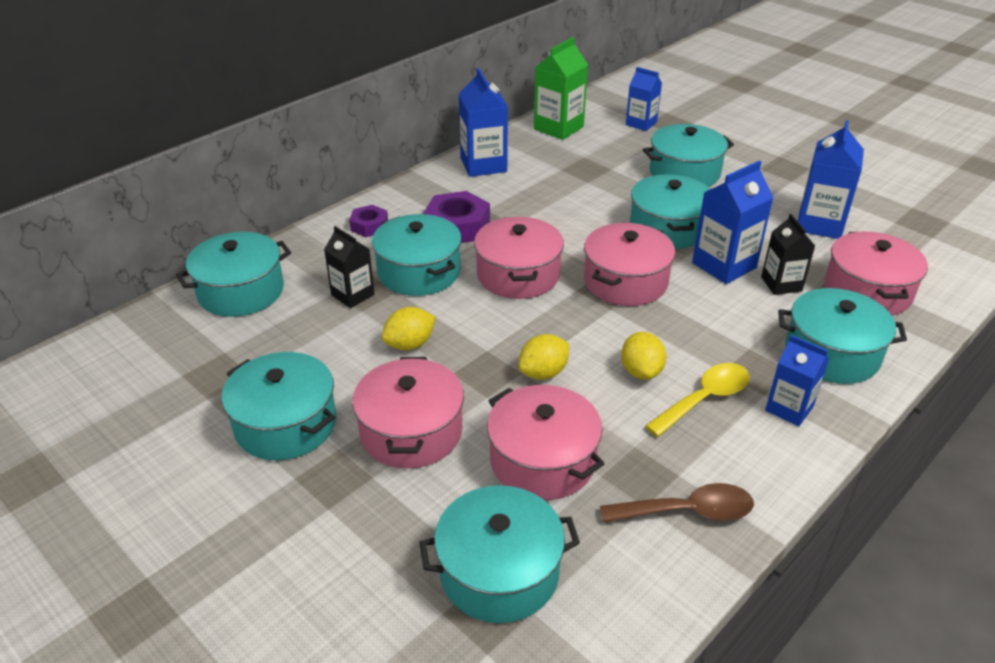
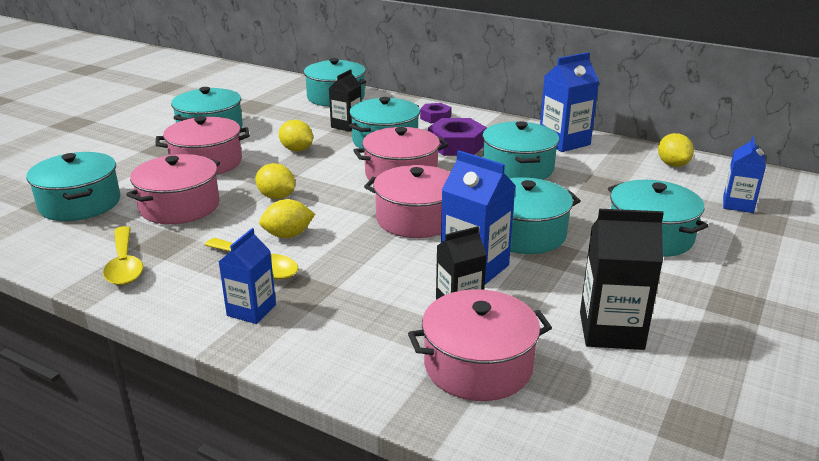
camera: 75 degrees right, 10 degrees down
(558, 128) = (672, 164): green carton -> yellow lemon
(687, 512) = (124, 264): brown spoon -> yellow spoon
(819, 224) = (611, 330): blue carton -> black carton
(831, 353) = (344, 336): turquoise pot -> turquoise pot (518, 168)

